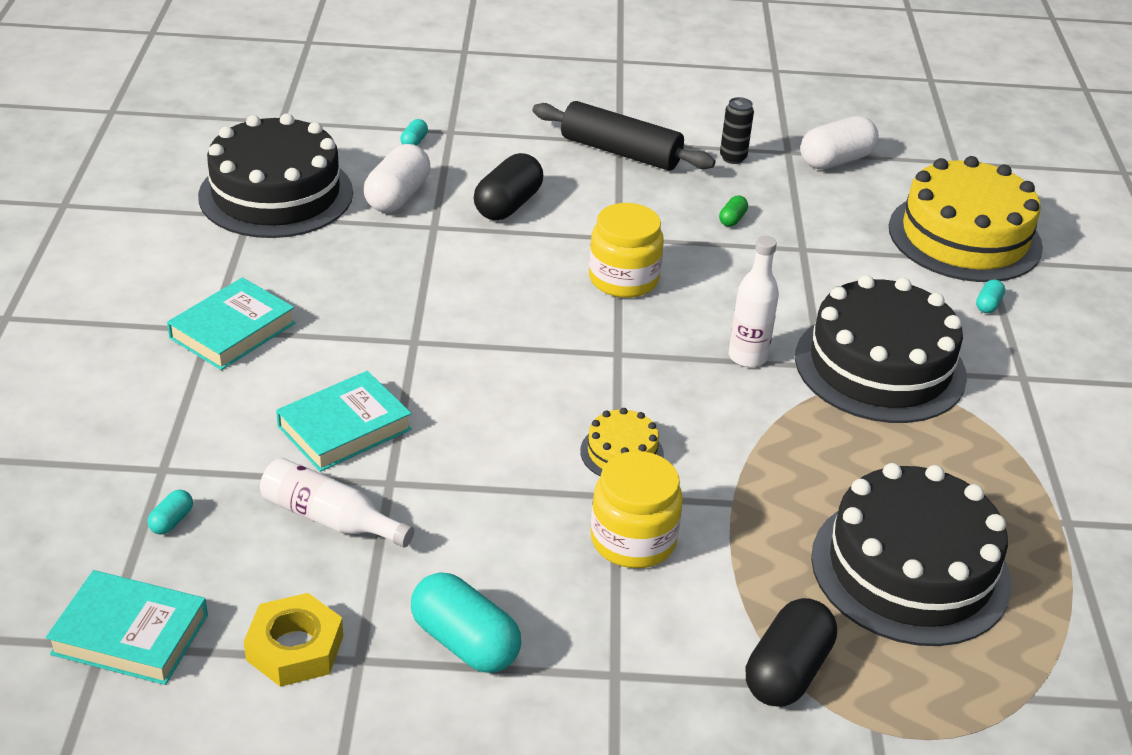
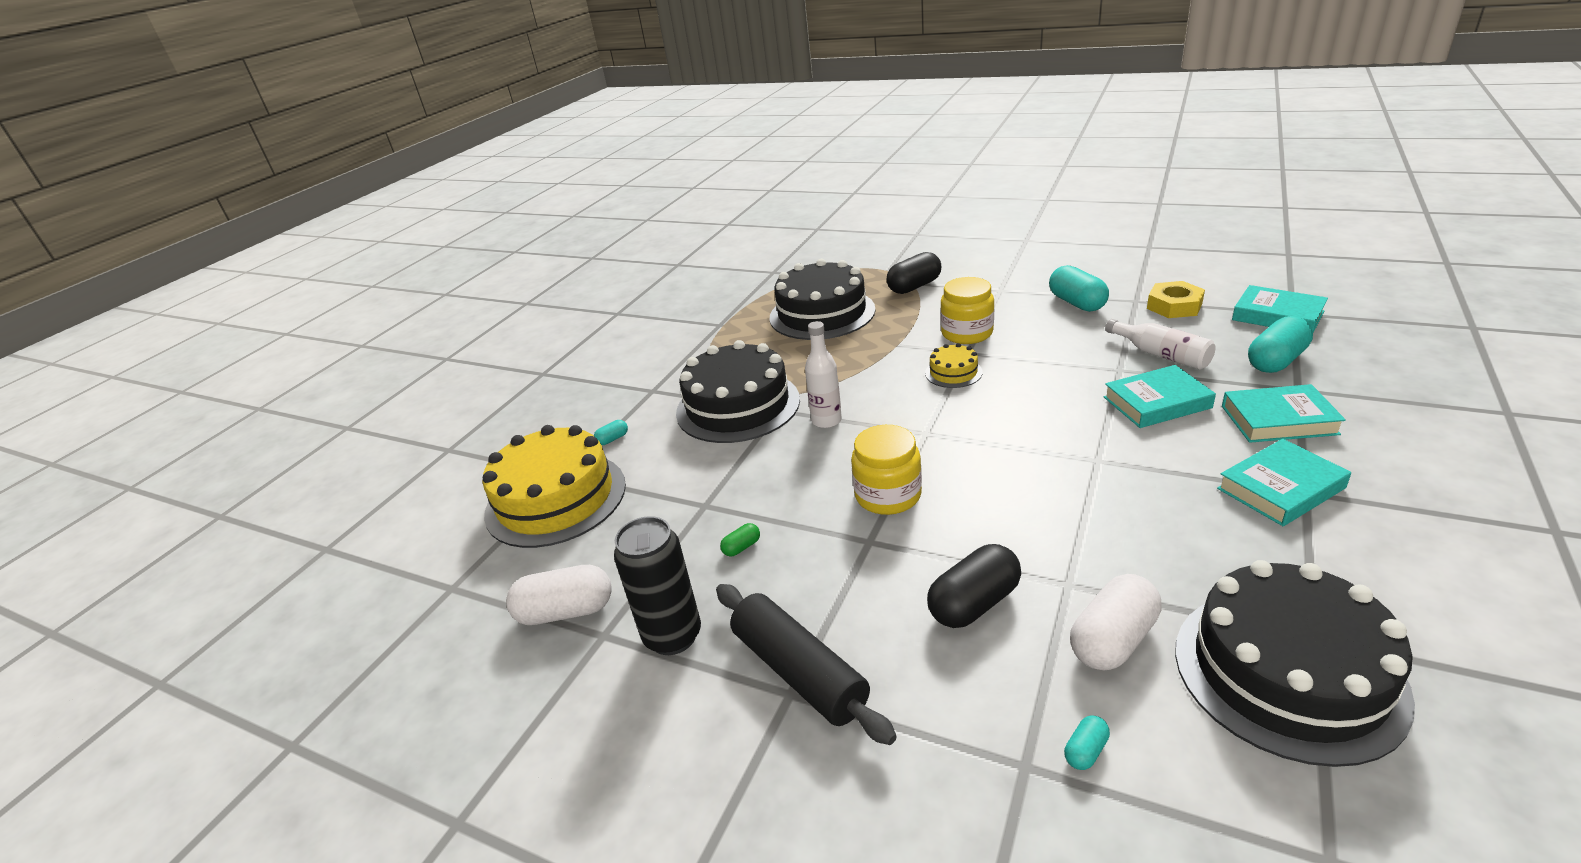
camera: 150 degrees left, 5 degrees down
(172, 521) = (1276, 361): turquoise capsule -> turquoise capsule, size x2.17
(204, 416) = (1278, 420): none -> turquoise book
(733, 158) = (673, 636): black can -> black can, size x1.78

